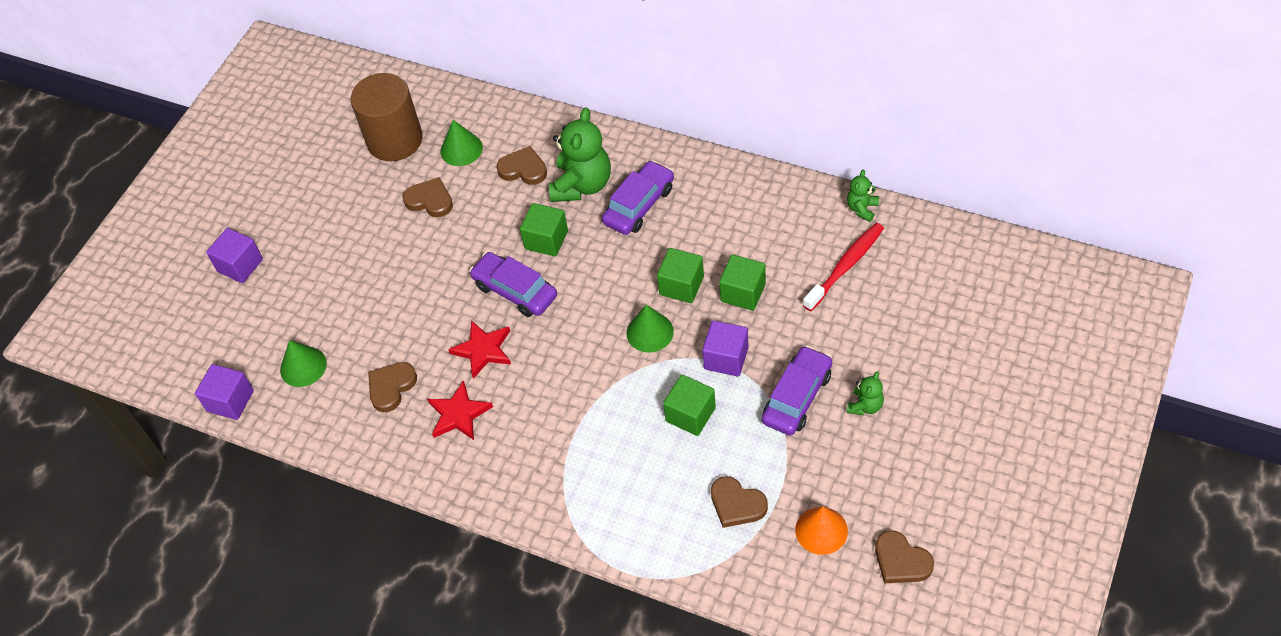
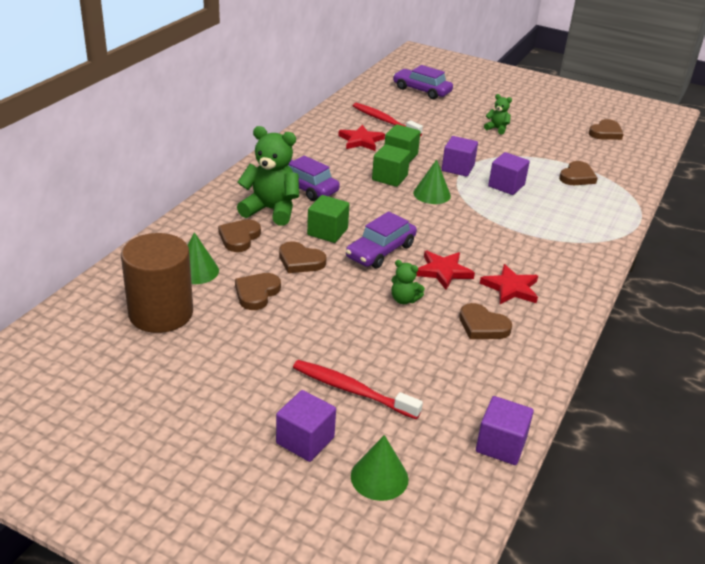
camera: 95 degrees left, 20 degrees down
(297, 289) = (352, 390): none -> red toothbrush
(303, 366) = (456, 386): green cone -> green cone (379, 477)
(487, 225) = (300, 261): none -> brown heart
(690, 414) = (506, 185): green cube -> purple cube
(775, 246) = (361, 141): none -> red star
(797, 397) = (491, 148): purple car -> purple car (421, 90)
(821, 530) = (590, 152): orange cone -> none
(862, 209) = (336, 110): green teddy bear -> green teddy bear (404, 300)

